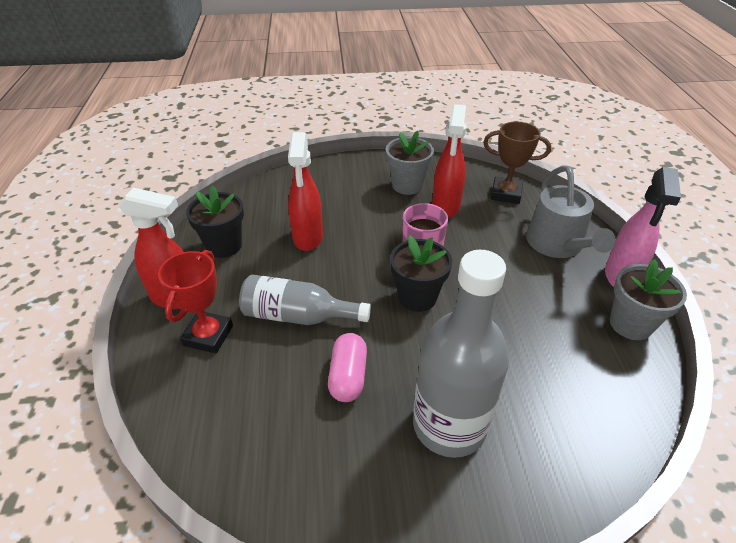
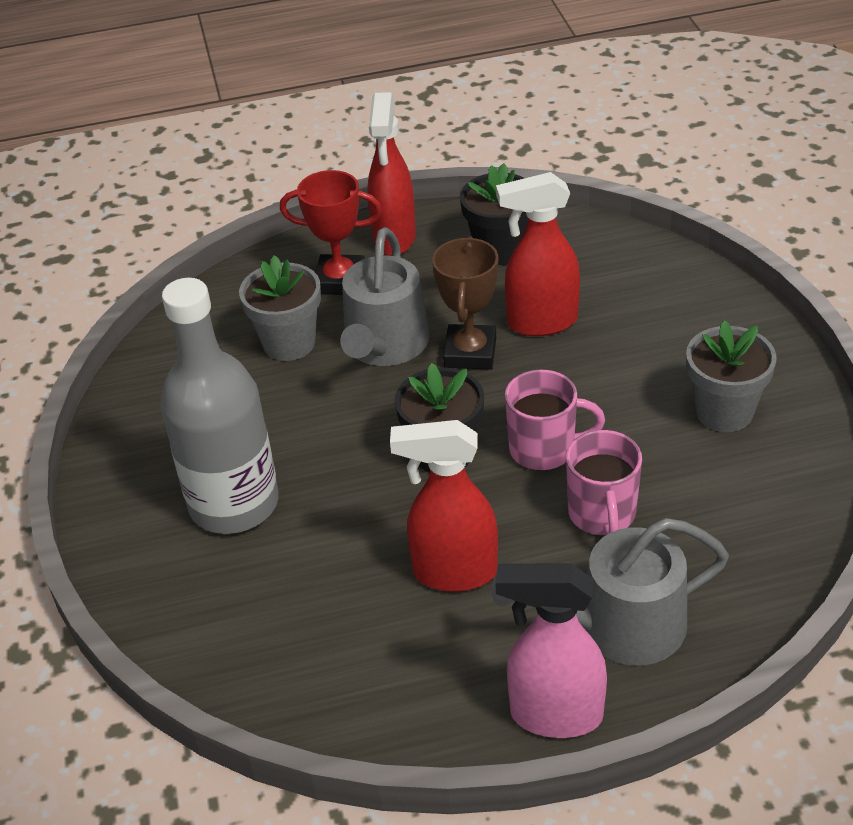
camera: 85 degrees right, 0 degrees up
(298, 316) = (385, 345): grey bottle -> grey watering can
(348, 376) = (295, 407): pink capsule -> none
(445, 207) = (677, 468): red spray bottle -> red spray bottle (453, 573)
(477, 238) = (602, 514): none -> pink mug
(506, 194) = (754, 551): brown trophy -> brown trophy (470, 353)
(630, 324) = (437, 714): grey flower pot -> grey flower pot (289, 343)

